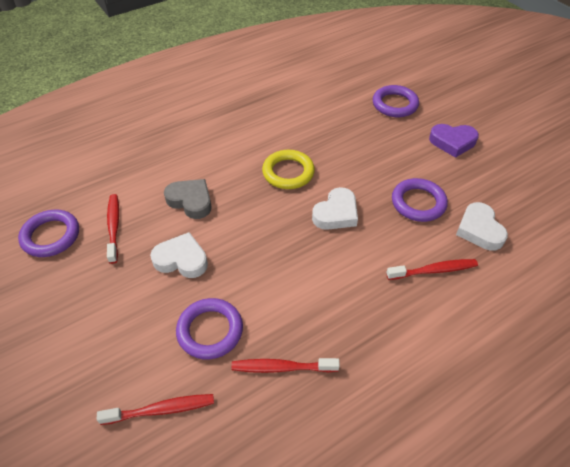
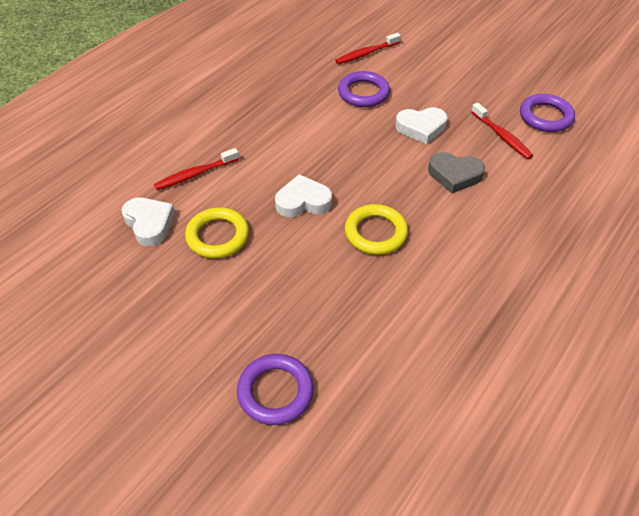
camera: 160 degrees right, 0 degrees up
(281, 367) = (300, 87): red toothbrush -> none
(336, 213) = (303, 201): white heart -> white heart turned 60 degrees clockwise
(418, 203) = (217, 236): purple ring -> yellow ring
(452, 142) = (180, 339): purple heart -> none

